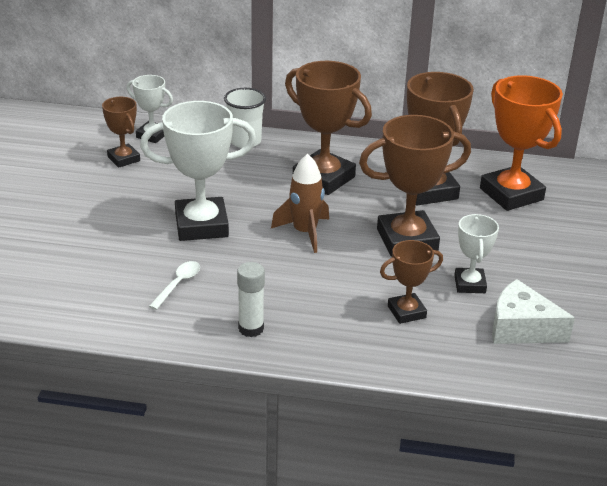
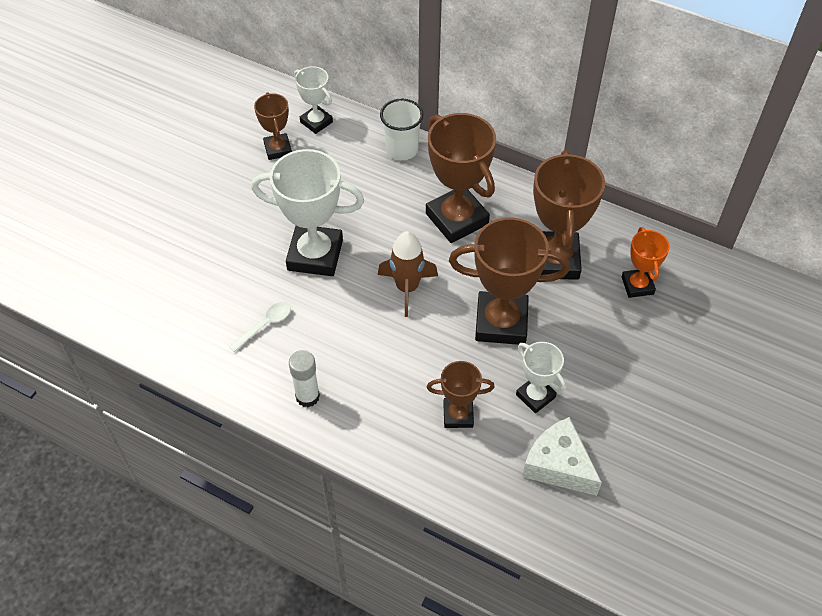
camera: 20 degrees right, 20 degrees up
(469, 284) = (535, 396): white trophy -> white trophy turned 60 degrees counterclockwise
(511, 194) = (637, 285): orange trophy -> orange trophy, size x0.55

